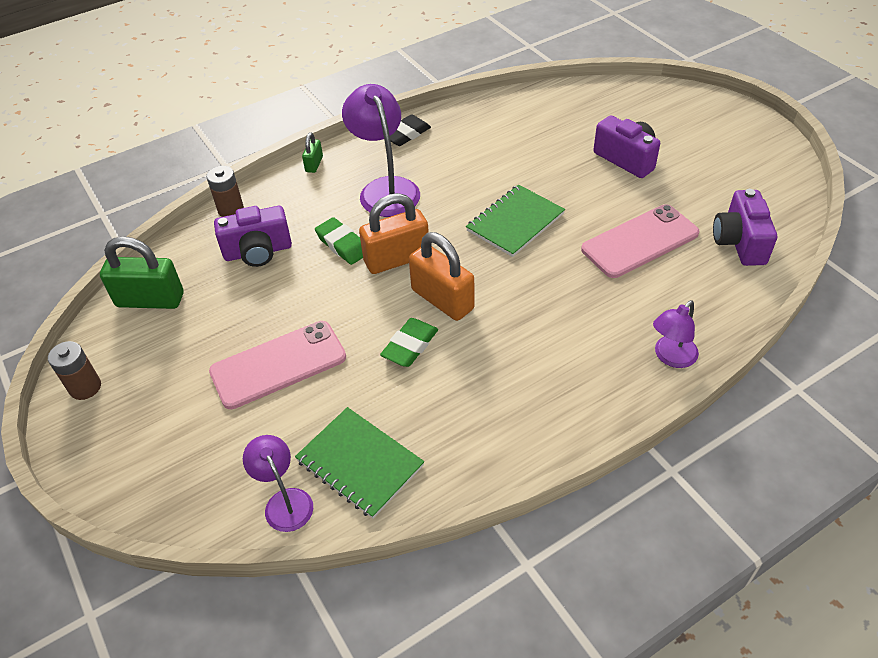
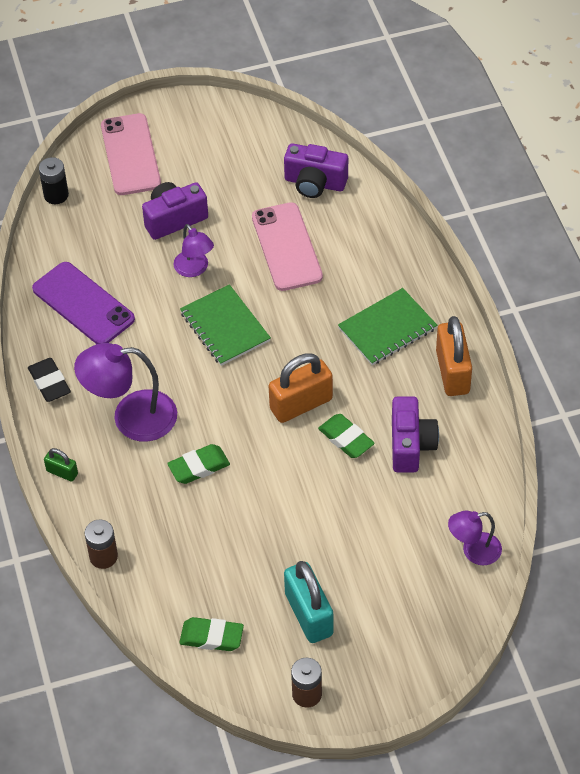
camera: 75 degrees left, 5 degrees up
(150, 300) = (211, 637): green padlock -> green eraser
(182, 366) = (309, 614): none -> turquoise padlock
(258, 252) = (179, 539): purple camera -> purple camera (410, 445)
(278, 365) = (333, 539): pink phone -> pink phone (130, 155)
(360, 463) = (454, 496): green notebook -> green notebook (387, 329)
(396, 259) = (236, 427): orange padlock -> orange padlock (452, 372)
(498, 131) = (83, 304): none -> purple phone
(609, 87) = (56, 195): none -> black battery
(671, 357) = (419, 272): purple lamp -> purple lamp (194, 269)

